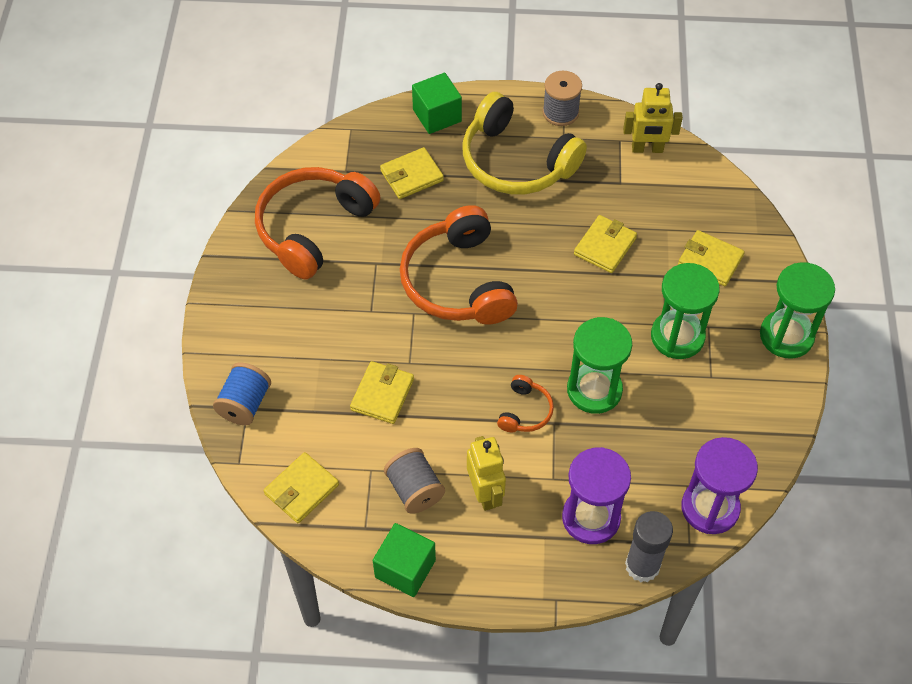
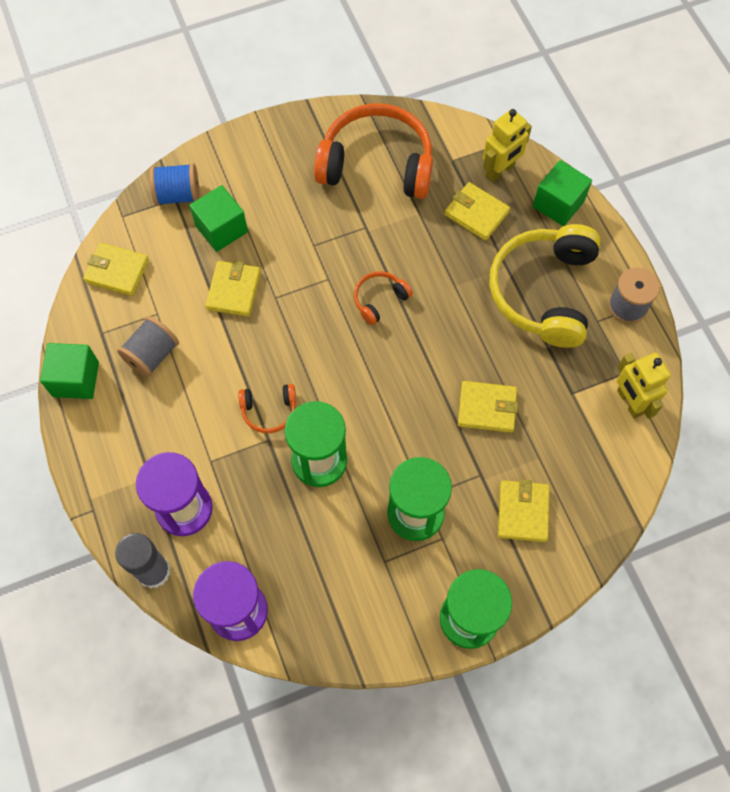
camera: 65 degrees right, 10 degrees up
(307, 380) = (221, 229): none -> green cube
(382, 394) = (233, 290): yellow wallet -> yellow wallet turned 75 degrees counterclockwise
(458, 282) = (379, 299): orange headphones -> orange headphones, size x0.45
(485, 493) = (172, 411): yellow robot -> yellow robot (500, 170)

